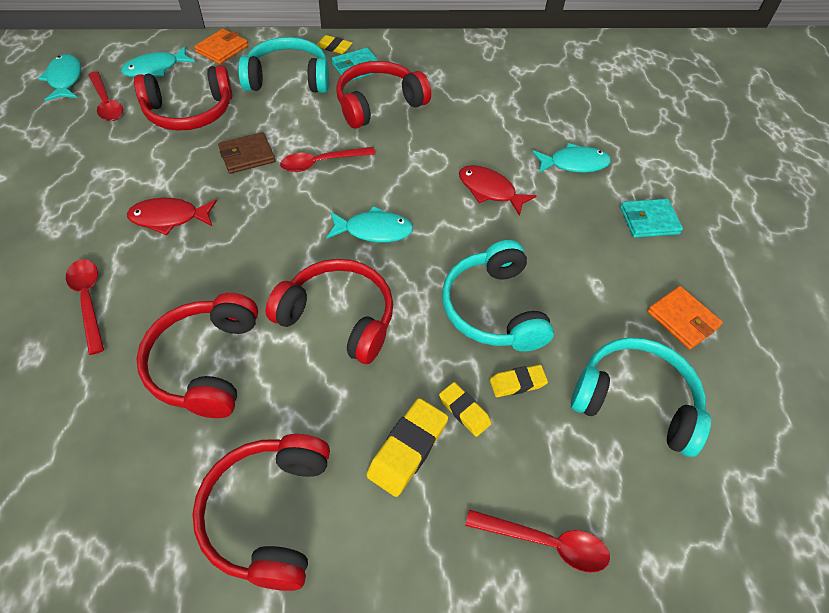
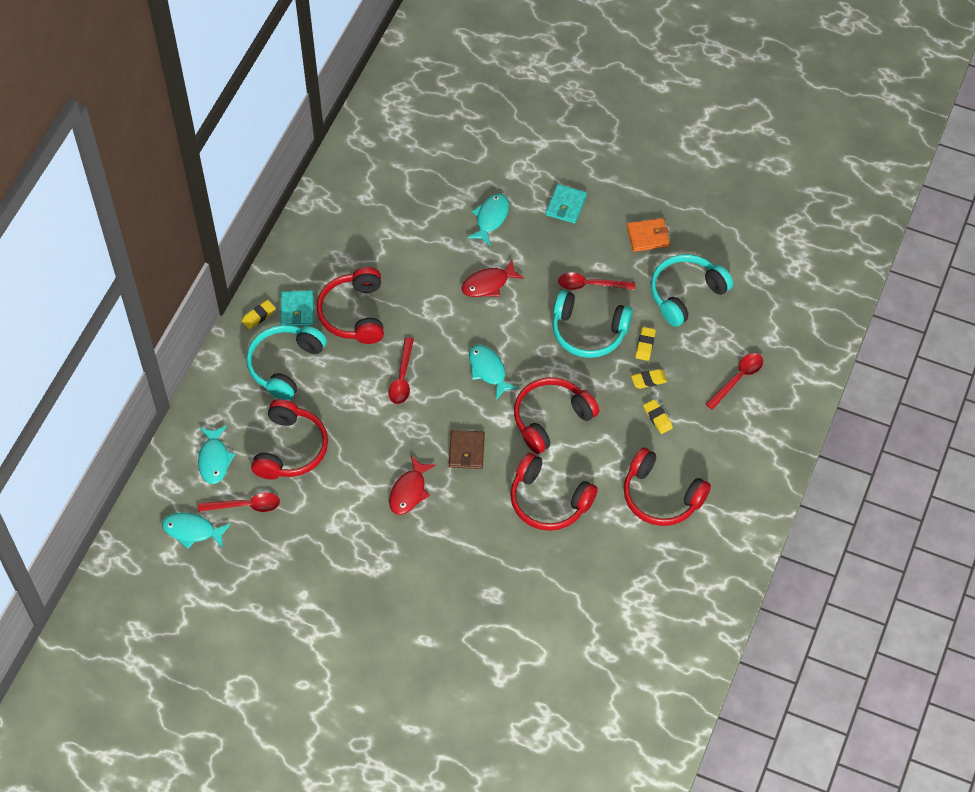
camera: 60 degrees left, 5 degrees up
(88, 301) = (463, 555): red spoon -> red spoon (590, 285)
(222, 49) = (212, 401): orange wallet -> none
(247, 155) = (367, 424): brown wallet -> brown wallet (466, 451)
(374, 230) = (488, 370): turquoise fish -> turquoise fish turned 60 degrees counterclockwise
(407, 449) = (657, 418): yellow eraser -> yellow eraser, size x0.62

